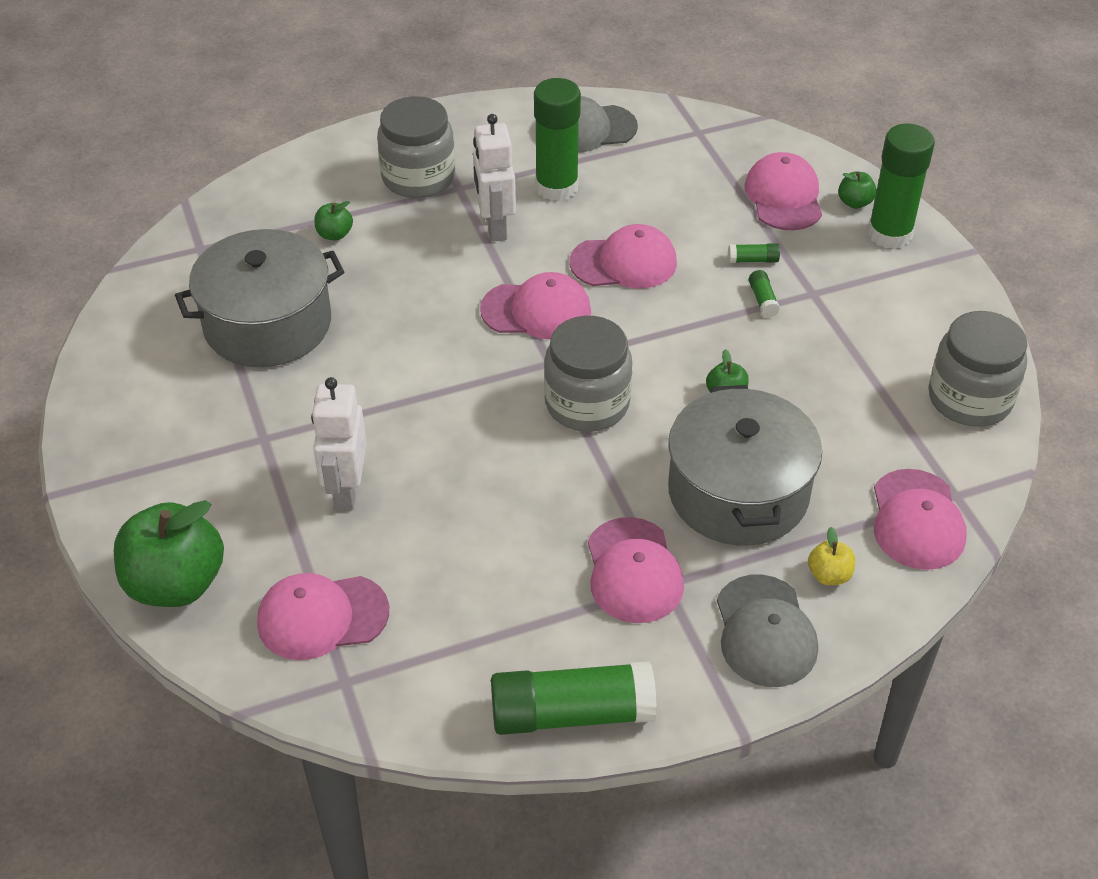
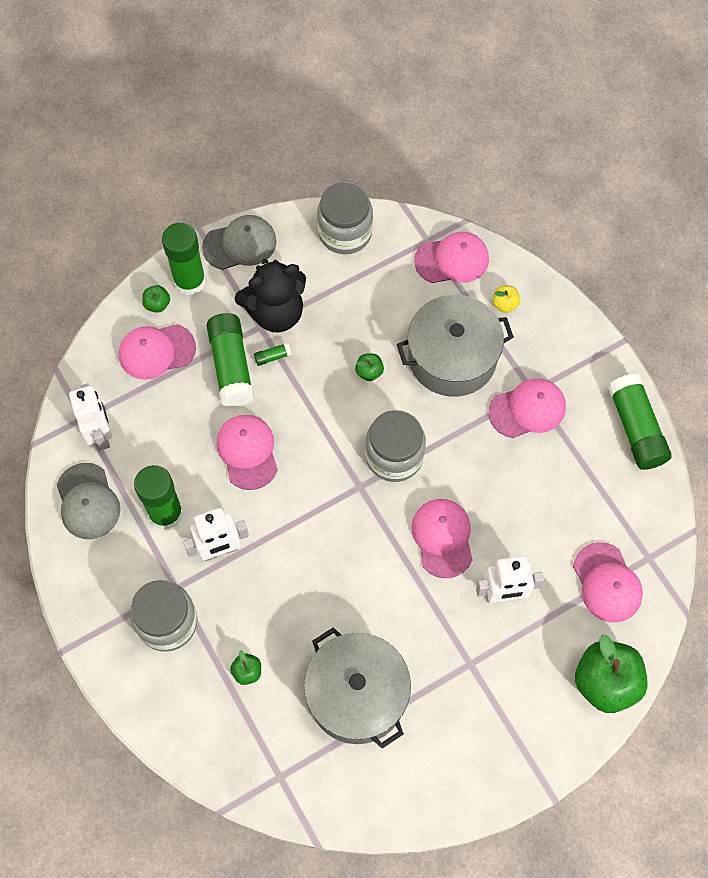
camera: 100 degrees left, 20 degrees up
(536, 311) = (309, 504): pink cap -> pink cap (442, 538)
(674, 144) = (100, 434): none -> white robot
(753, 260) = (231, 366): green glue stick -> green glue stick, size x2.49
(765, 631) = (553, 335): grey cap -> grey cap (240, 244)
(833, 310) = (275, 312): none -> black teddy bear

